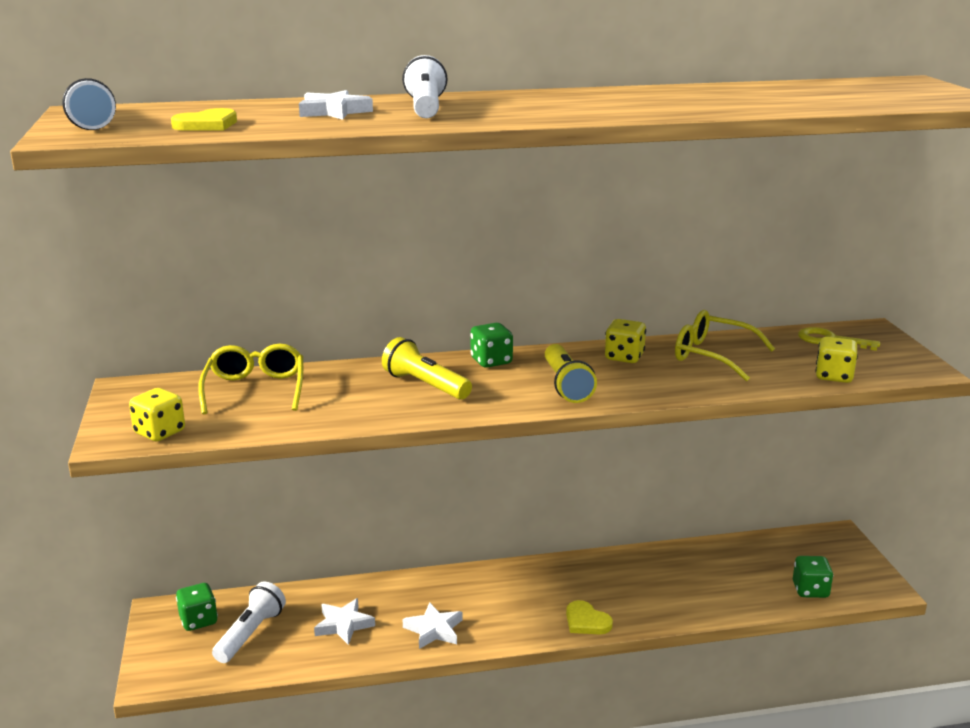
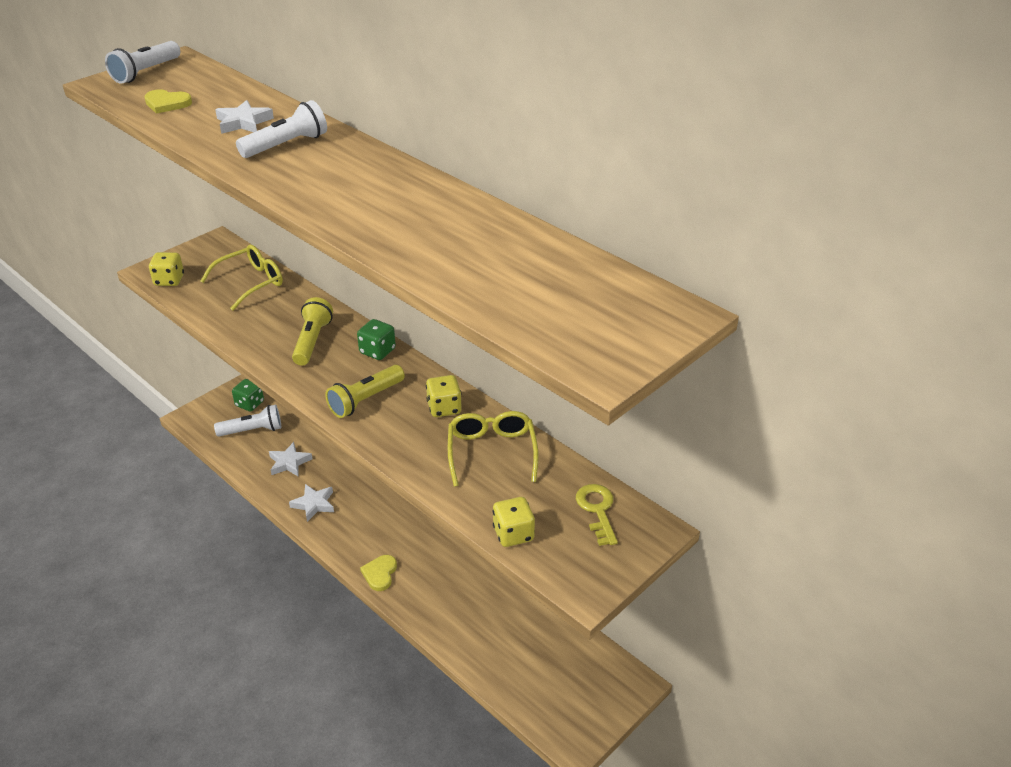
camera: 55 degrees right, 15 degrees up
(810, 590) = (527, 691): green dice -> none

